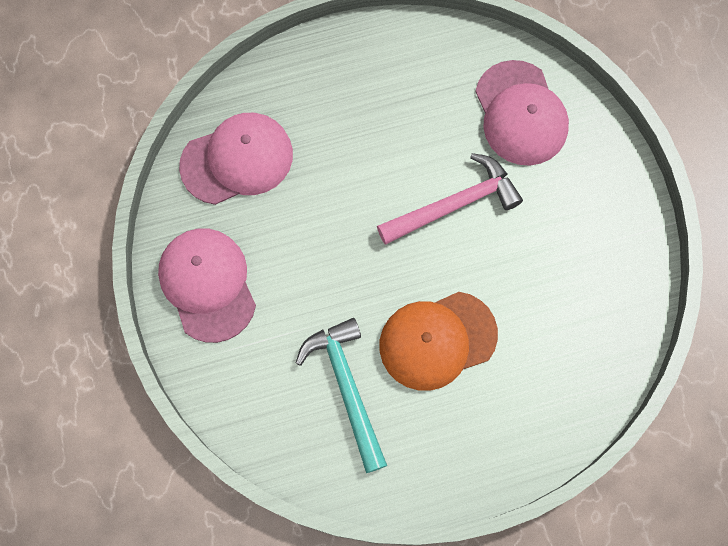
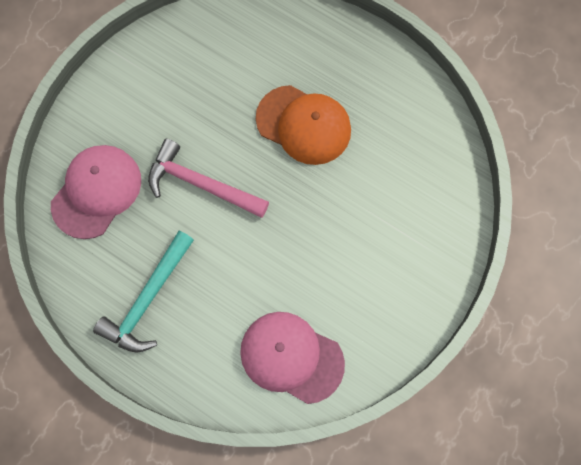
camera: 130 degrees left, 0 degrees up
(207, 284) = (396, 298): pink cap -> none
(347, 388) = (381, 154): turquoise hammer -> turquoise hammer (147, 299)

